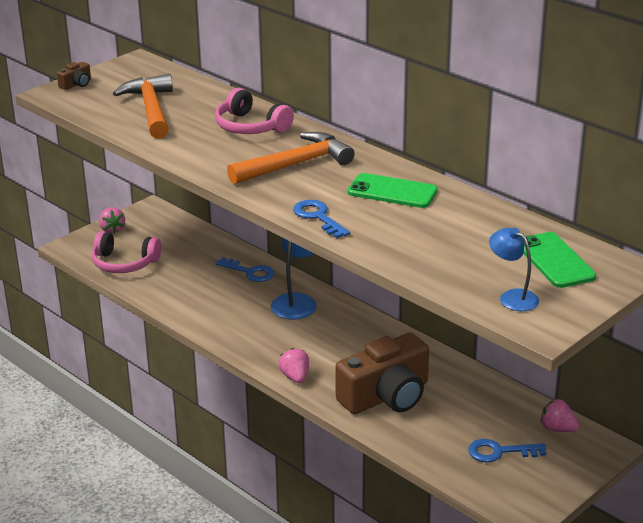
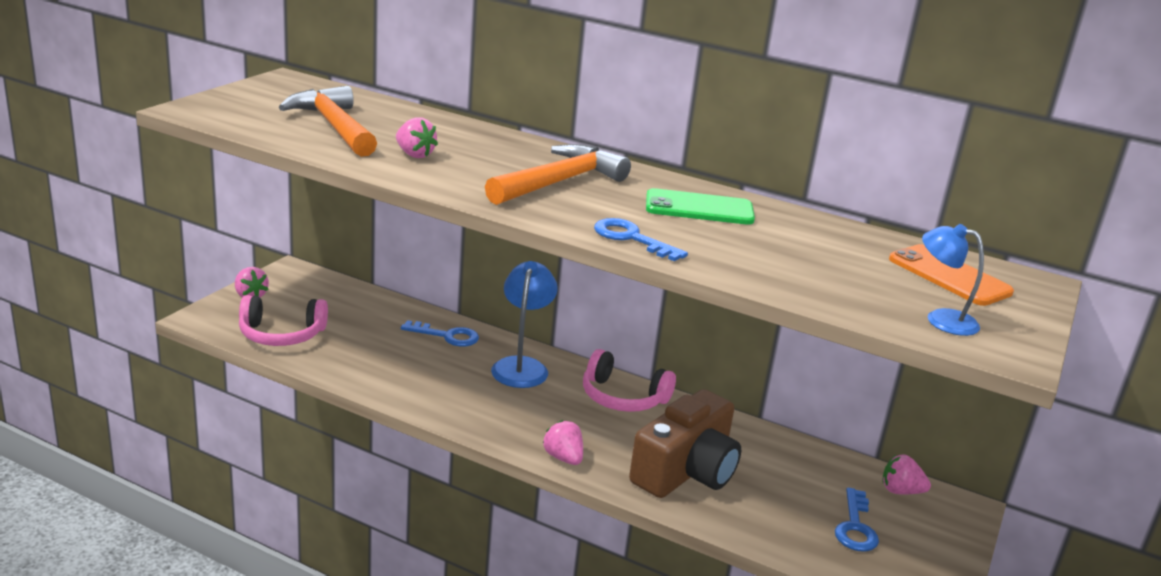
camera: 20 degrees left, 5 degrees down
(76, 84) = (218, 101): brown camera -> none
(198, 137) = (414, 154): none -> pink strawberry
(250, 126) = (474, 144): pink headphones -> pink headphones (623, 397)
(499, 452) = (855, 527): blue key -> blue key turned 60 degrees counterclockwise
(554, 260) = (949, 276): green phone -> orange phone

